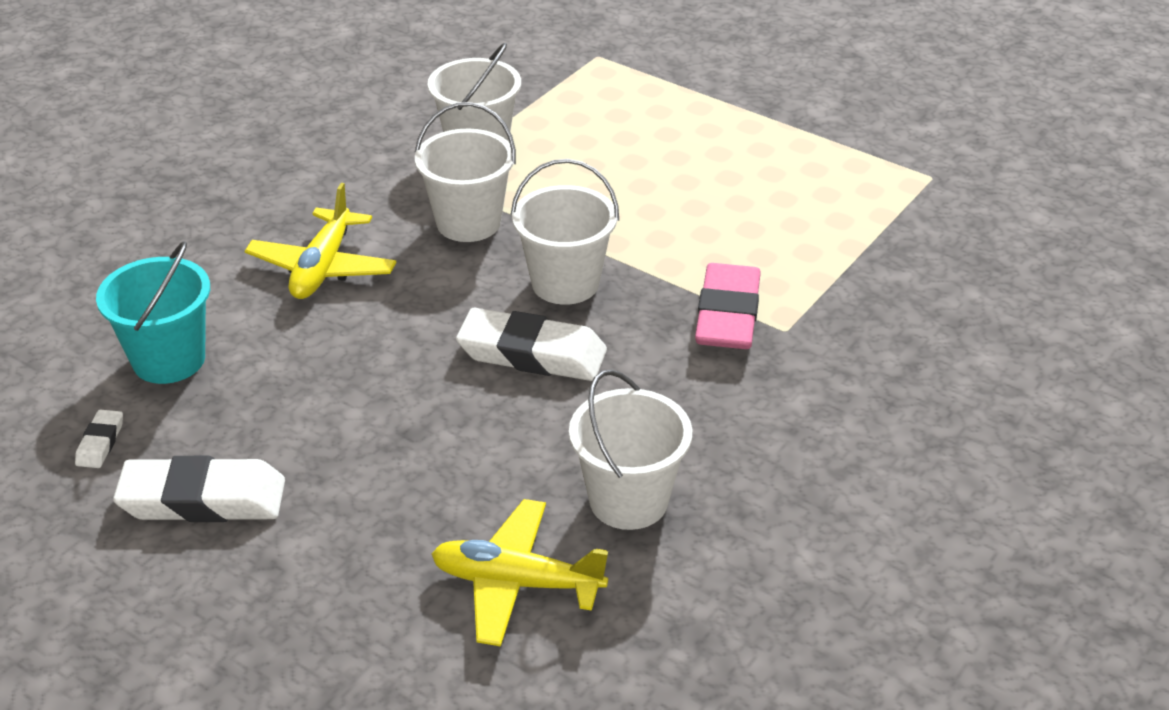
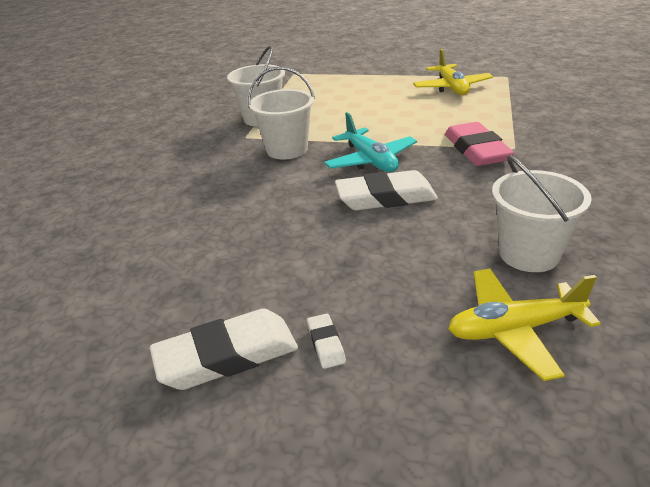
camera: 20 degrees left, 5 degrees down
(100, 443) = (113, 343): white eraser -> white eraser (326, 344)
(169, 360) = (137, 272): turquoise bucket -> none
(323, 268) = (212, 192): yellow plane -> yellow plane (451, 88)
(565, 283) = (370, 160): white bucket -> turquoise plane

